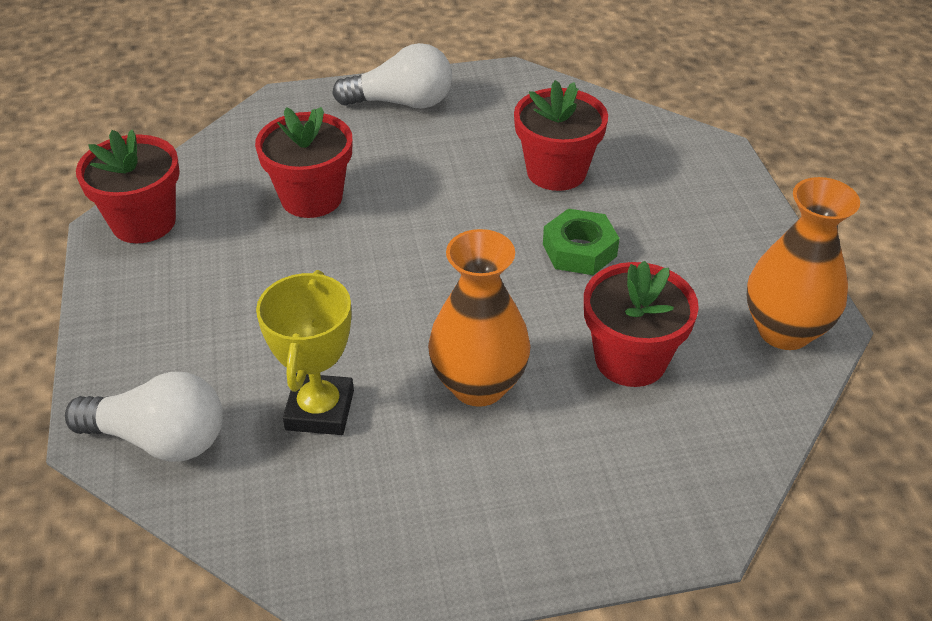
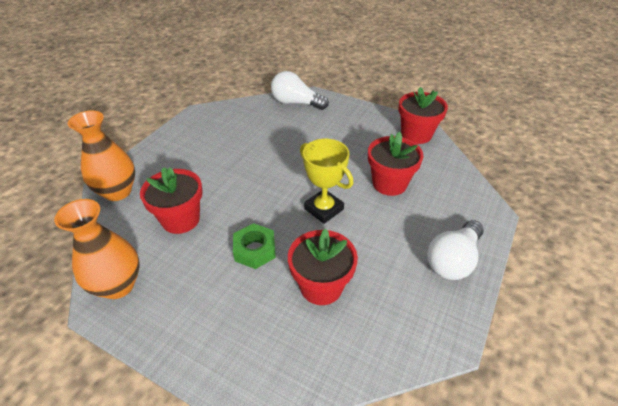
camera: 130 degrees right, 0 degrees up
(159, 439) = (296, 103): white light bulb -> white light bulb turned 60 degrees clockwise
(320, 410) = (266, 134): yellow trophy -> yellow trophy (324, 209)
(478, 385) = (227, 172): orange vase -> orange vase (118, 192)

